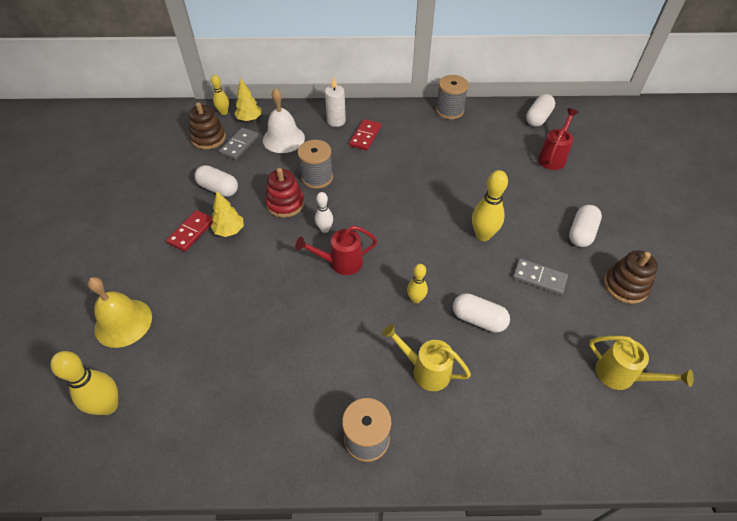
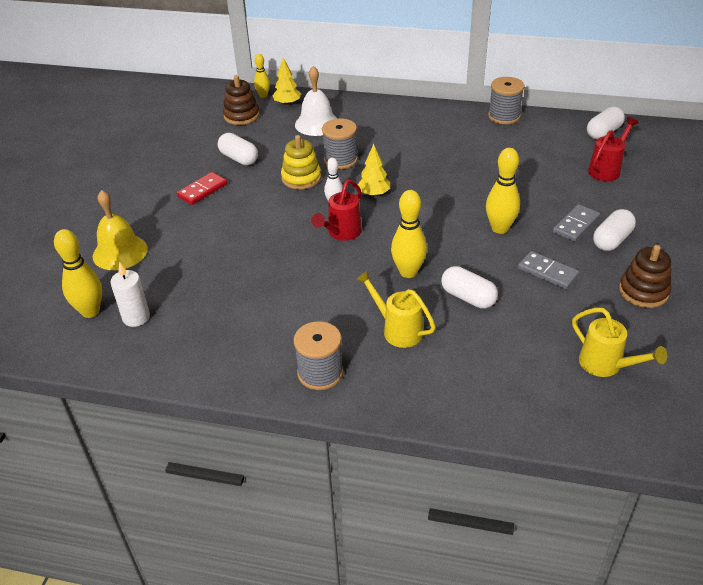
camera: 15 degrees right, 10 degrees down
(229, 231) = (239, 194): yellow tree -> yellow tree (374, 194)
(239, 145) = (270, 124): grey domino -> grey domino (576, 225)
(285, 203) = (301, 178): red stacking toy -> yellow stacking toy
(336, 121) = (376, 114): white candle -> white candle (136, 317)
(341, 263) = (341, 233): red watering can -> red watering can turned 60 degrees counterclockwise
(365, 136) = (403, 130): red domino -> none
(416, 299) = (408, 272): yellow bowling pin -> yellow bowling pin, size x1.66

